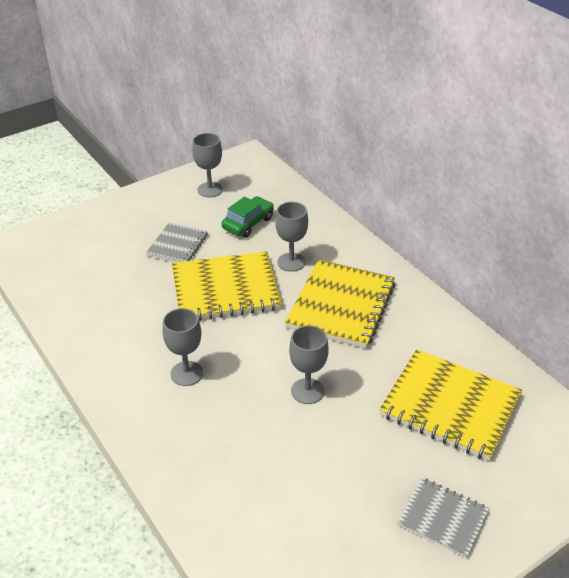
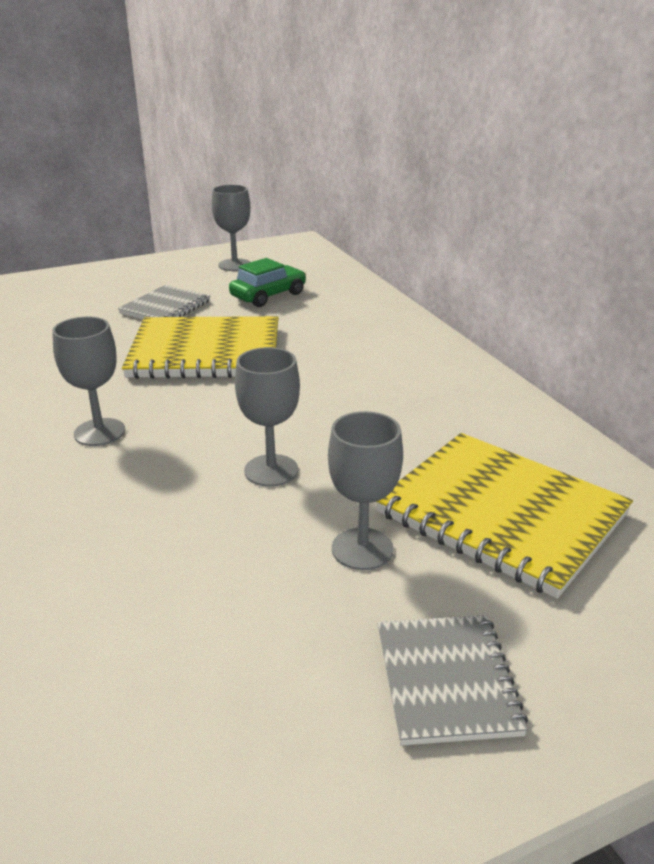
camera: 10 degrees right, 10 degrees down
(291, 262) = (309, 334): grey goblet -> grey goblet (362, 549)
(341, 305) = (363, 381): yellow notebook -> none
(442, 518) = (446, 680): grey notebook -> grey notebook turned 45 degrees clockwise

